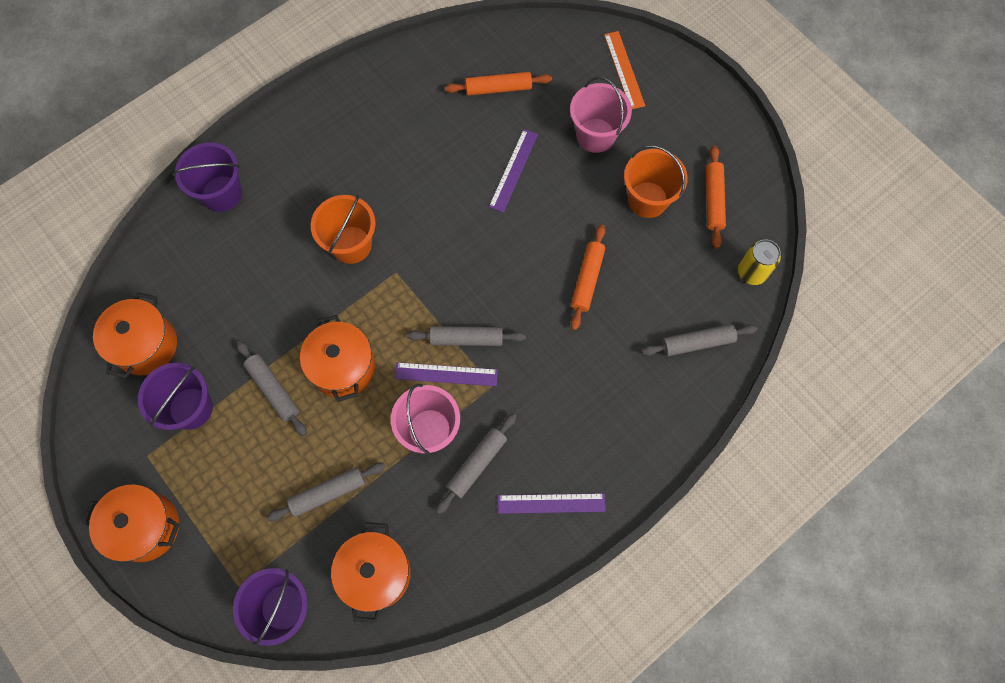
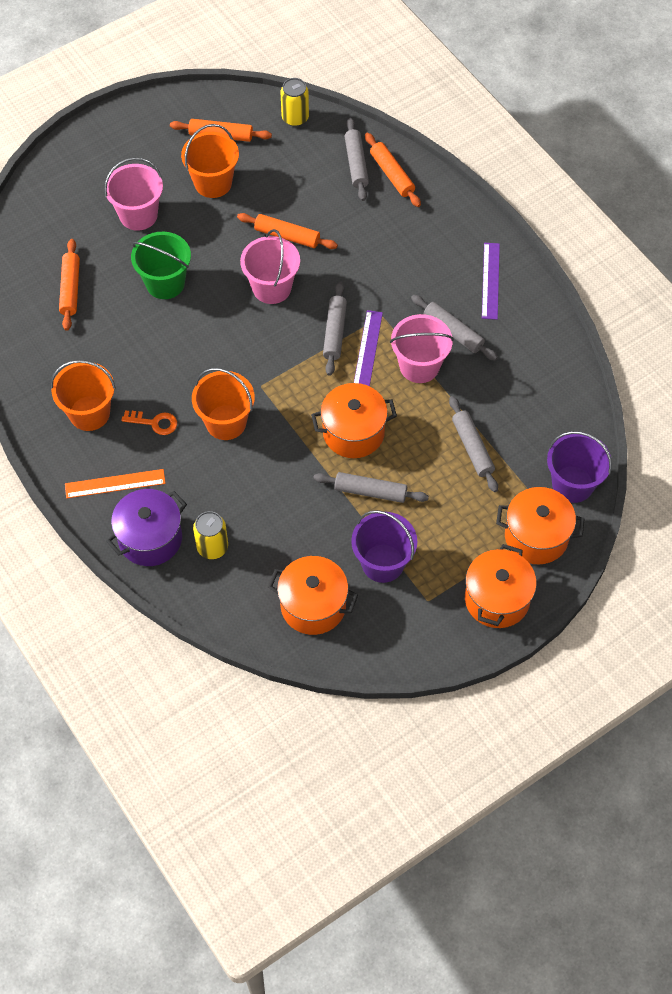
camera: 85 degrees left, 10 degrees down
(212, 248) = (212, 547): none -> yellow can
(222, 193) = (150, 538): purple bucket -> purple pot
(273, 390) = (370, 491): grey rolling pin -> grey rolling pin turned 45 degrees clockwise
(348, 181) = (154, 422): none -> orange key
(357, 124) = (89, 413): none -> orange bucket
(376, 573) = (545, 412): orange pot -> orange pot (536, 537)
(513, 170) = (165, 283): purple ruler -> green bucket
(518, 271) = (272, 288): none -> pink bucket
(624, 70) = (70, 185): orange ruler -> orange ruler (115, 483)
(688, 383) = (392, 174): none -> orange rolling pin

